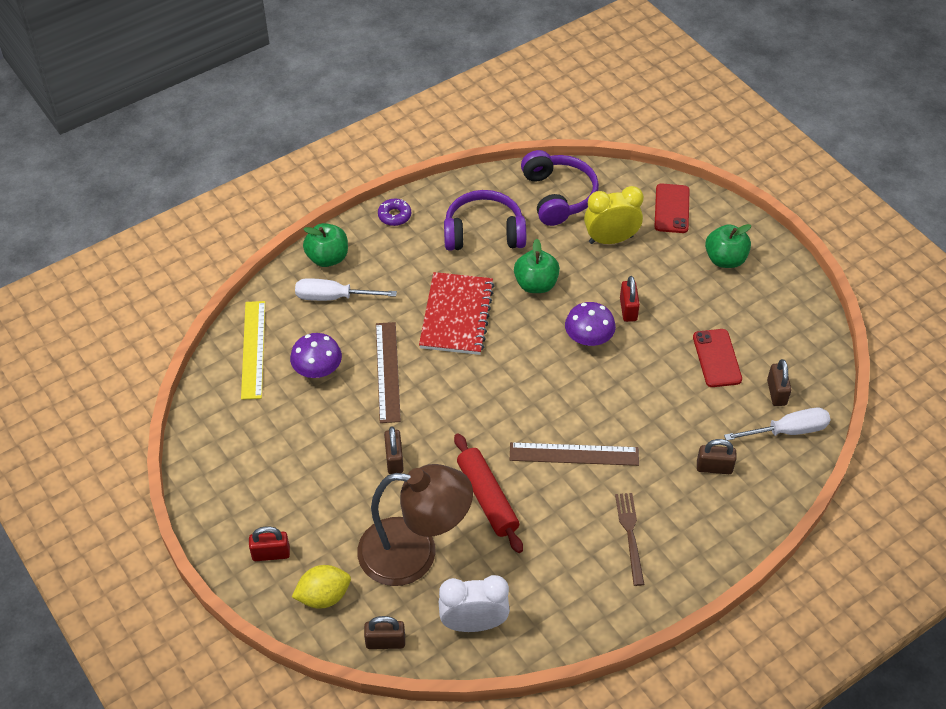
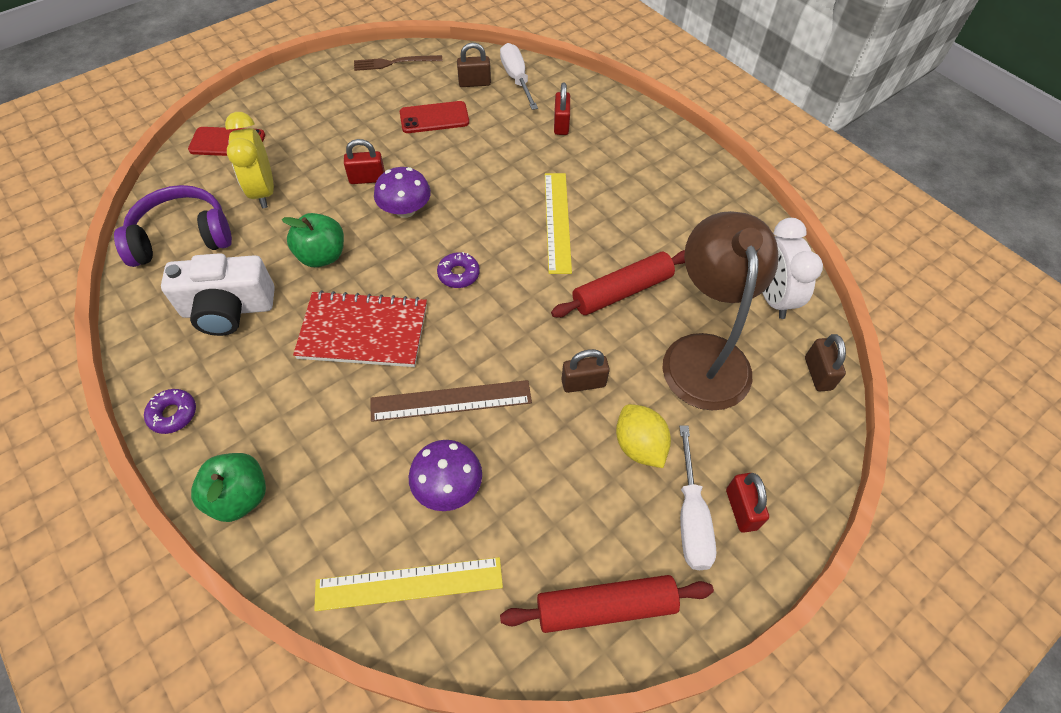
camera: 95 degrees left, 5 degrees up
(217, 457) = (605, 607): none -> red rolling pin
(323, 596) = (782, 441): yellow lemon -> yellow lemon (639, 446)
(333, 297) = (318, 480): white screwdriver -> white screwdriver (691, 516)
(484, 233) = (228, 309): purple headphones -> white camera
(512, 377) = (458, 274): none -> purple donut
(574, 454) = (557, 221): brown ruler -> yellow ruler
(630, 535) = (645, 181): brown fork -> brown fork (395, 63)
(714, 467) = (561, 124): brown padlock -> red padlock
(725, 259) = (307, 107): green apple -> none

